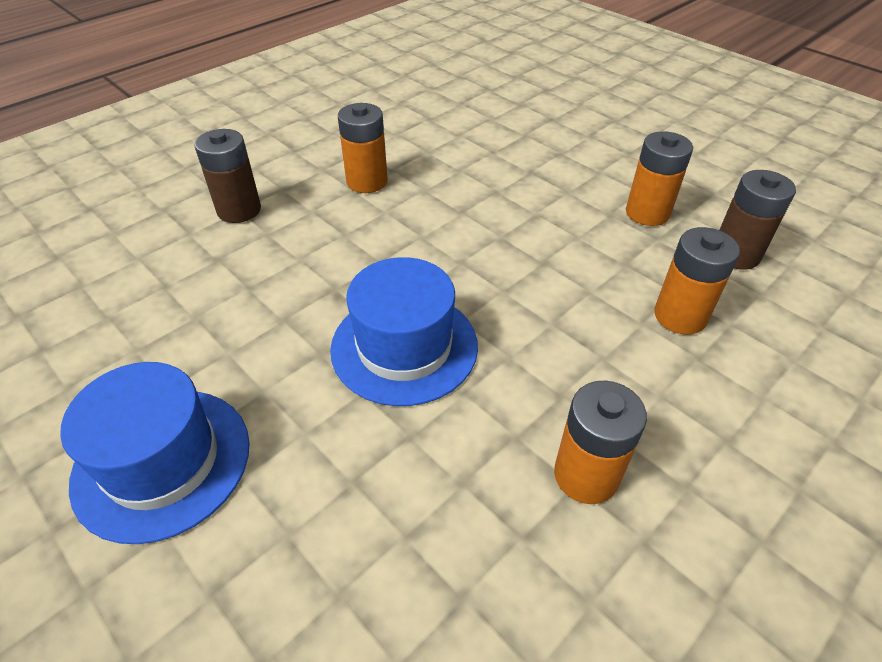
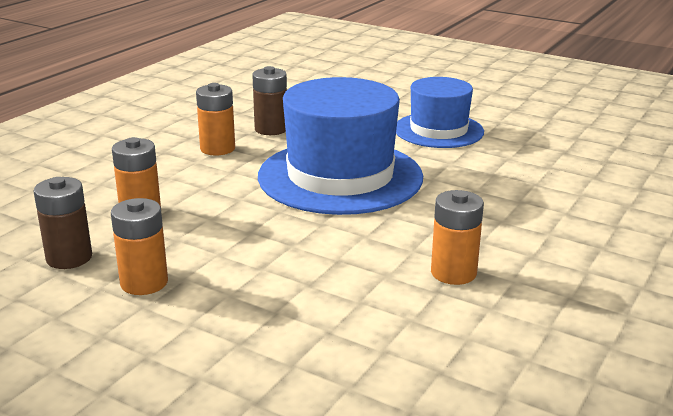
camera: 165 degrees right, 20 degrees down
(239, 210) = (548, 232): brown battery -> brown battery (271, 129)
(404, 347) = (340, 176): blue hat -> blue hat, size x1.63

